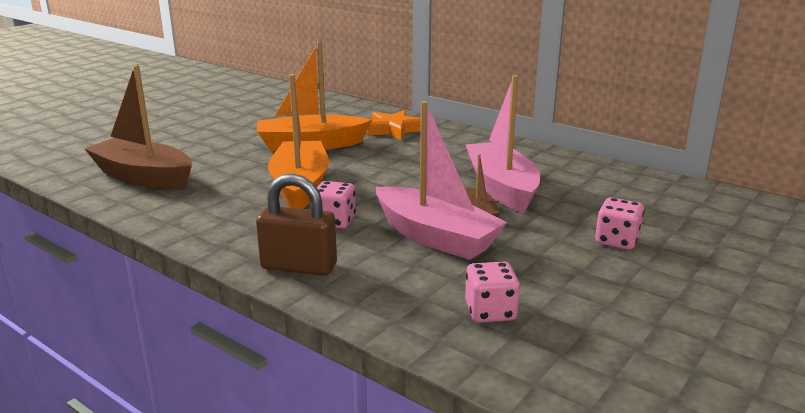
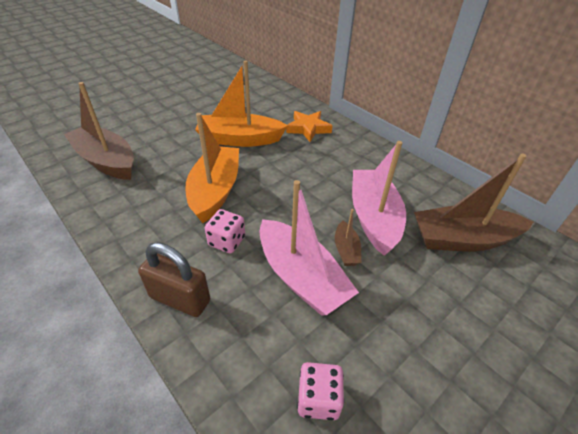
camera: 10 degrees right, 20 degrees up
(607, 193) = (462, 239): none -> brown boat
(617, 241) = (457, 311): pink dice -> none

